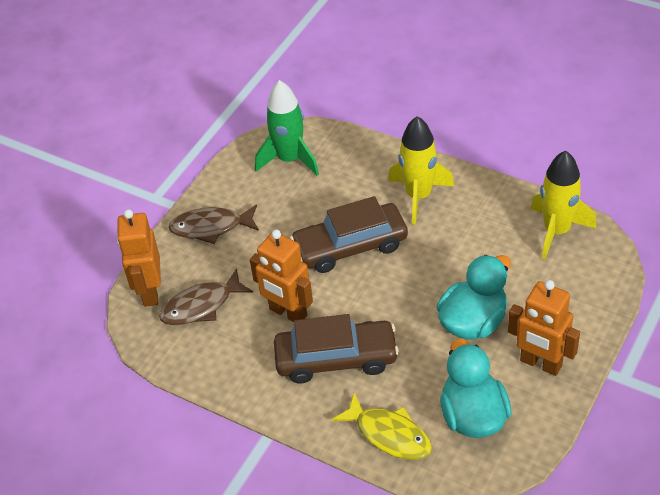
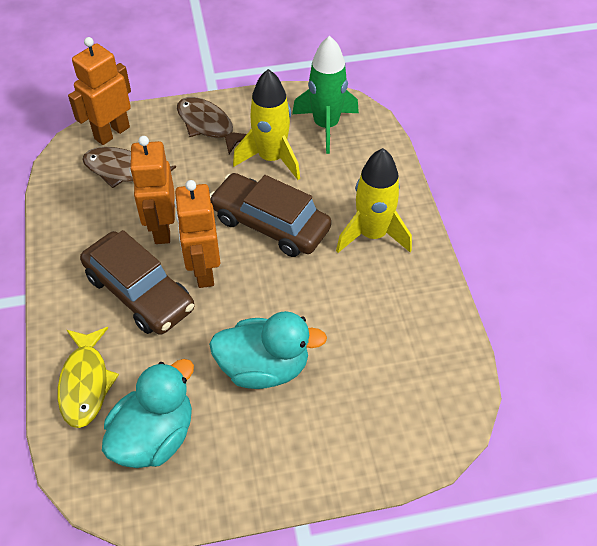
camera: 45 degrees right, 5 degrees up
(540, 363) = (260, 455): orange robot -> orange robot (203, 271)
(556, 231) = (435, 366): yellow rocket -> yellow rocket (271, 158)

